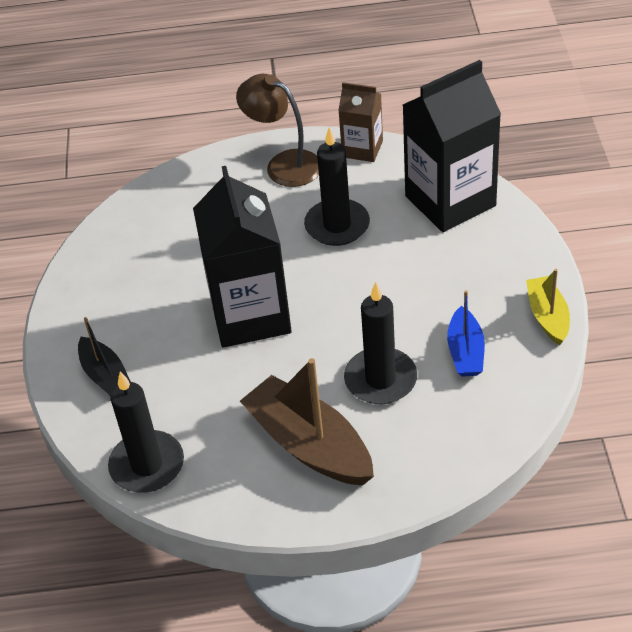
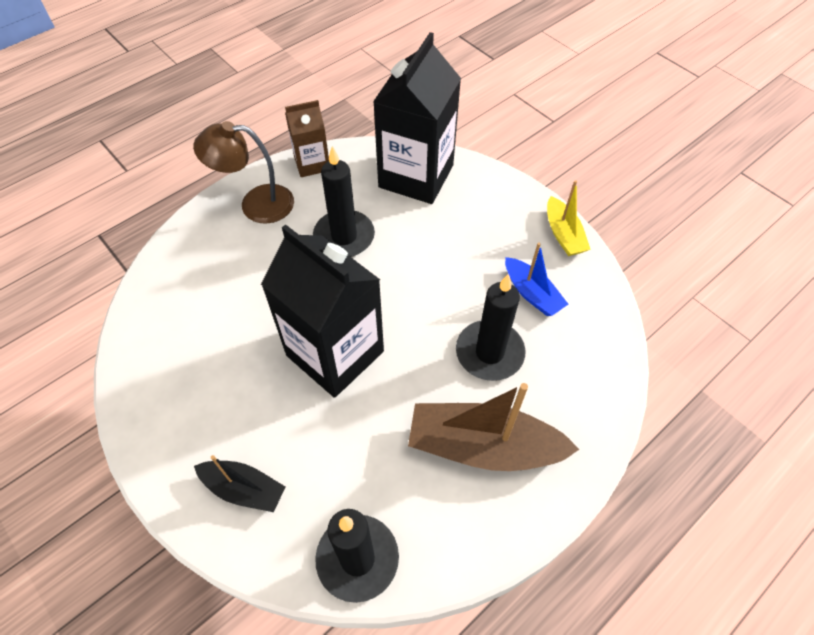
camera: 40 degrees left, 10 degrees up
(547, 316) = (563, 234): yellow boat -> yellow boat turned 150 degrees counterclockwise

